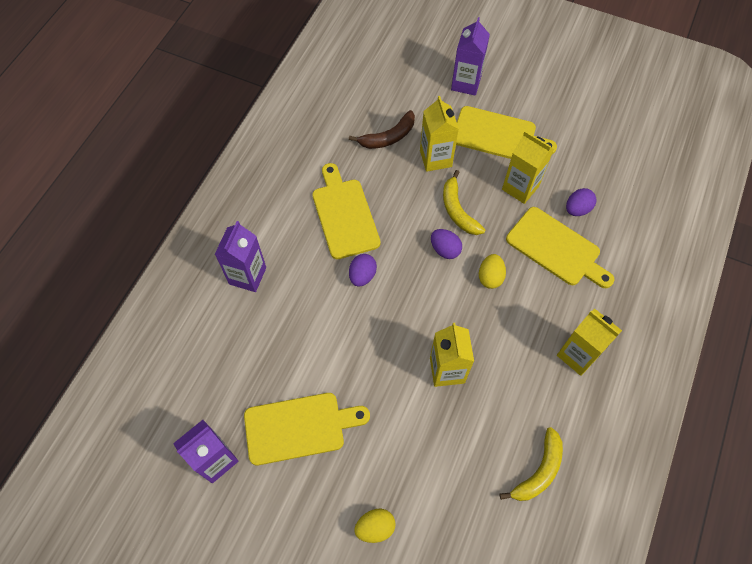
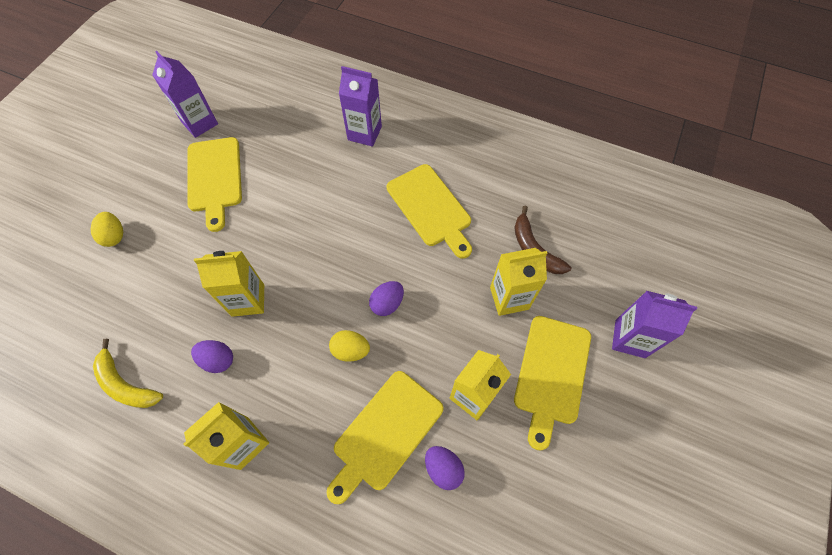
camera: 90 degrees right, 0 degrees up
(344, 215) = (430, 208): yellow cutting board -> yellow cutting board turned 75 degrees clockwise
(362, 275) = (359, 224): purple egg -> purple egg (218, 360)
(458, 210) = (438, 320): yellow banana -> none

